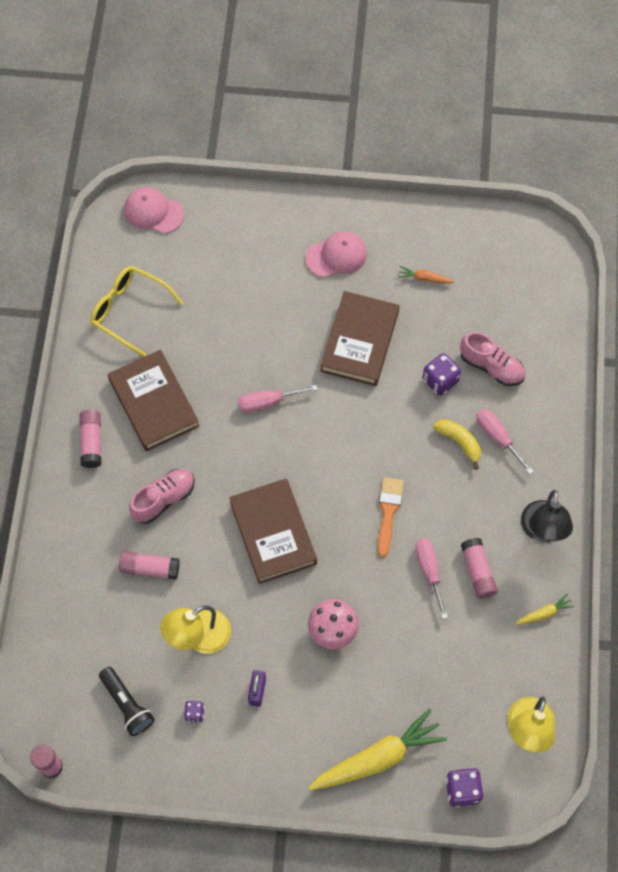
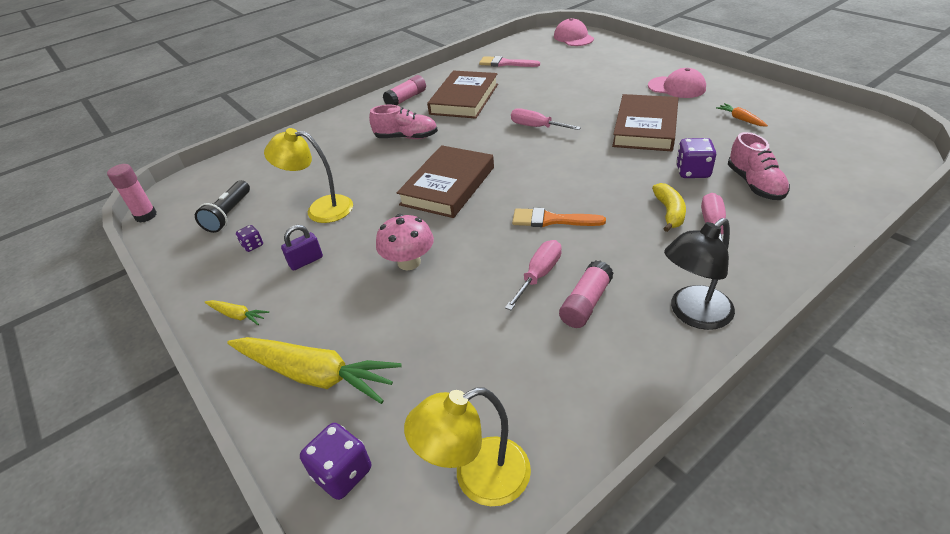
camera: 50 degrees right, 25 degrees down
(129, 311) = (505, 63): yellow glasses -> pink brush
(150, 568) = (349, 161): pink glue stick -> none
(359, 341) = (645, 127): brown book -> brown book turned 45 degrees counterclockwise
(388, 511) = (551, 220): orange brush -> orange brush turned 135 degrees counterclockwise
(544, 613) = (622, 382): yellow carrot -> yellow carrot (237, 315)

